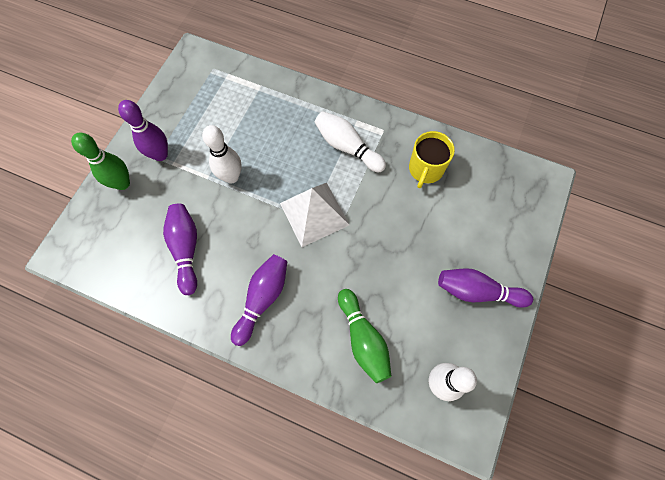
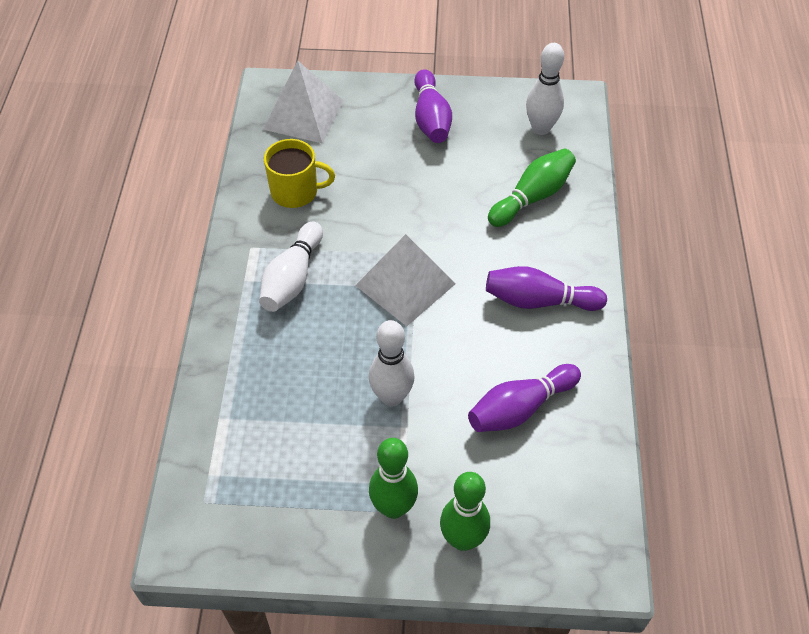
camera: 110 degrees left, 15 degrees down
(160, 155) = (393, 507): purple bowling pin -> green bowling pin
(506, 196) = (304, 115): none -> white pyramid

